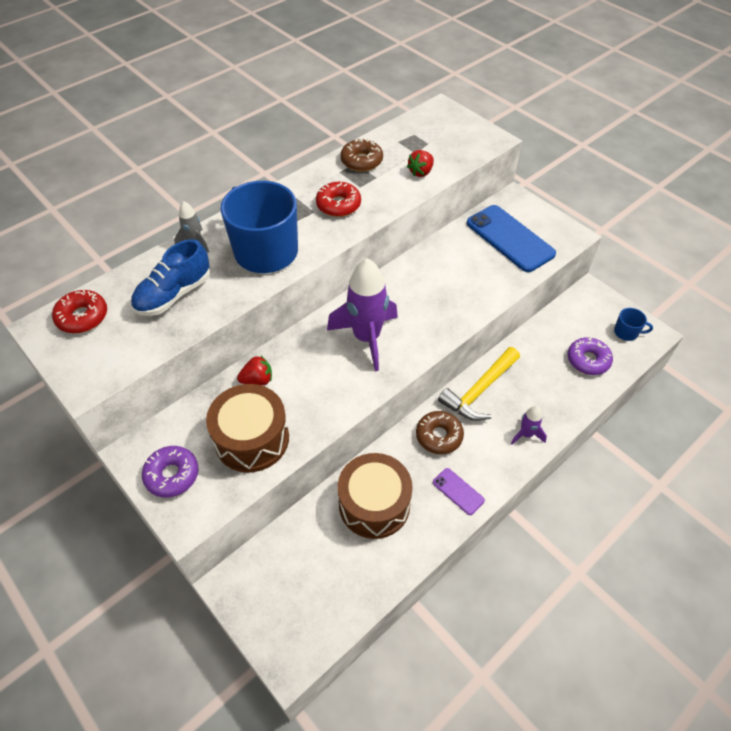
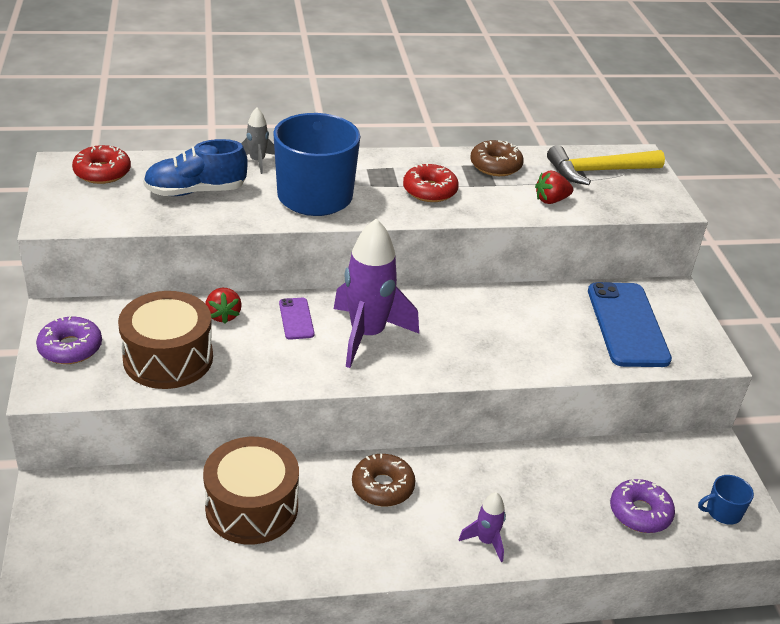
camera: 30 degrees right, 15 degrees down
(257, 380) = (223, 315): red strawberry -> red strawberry turned 60 degrees clockwise
(458, 491) = (352, 548): purple phone -> purple phone (296, 319)
(479, 390) = (472, 470): yellow hammer -> yellow hammer (598, 171)
(626, 332) = (723, 512): blue mug -> blue mug turned 120 degrees clockwise

